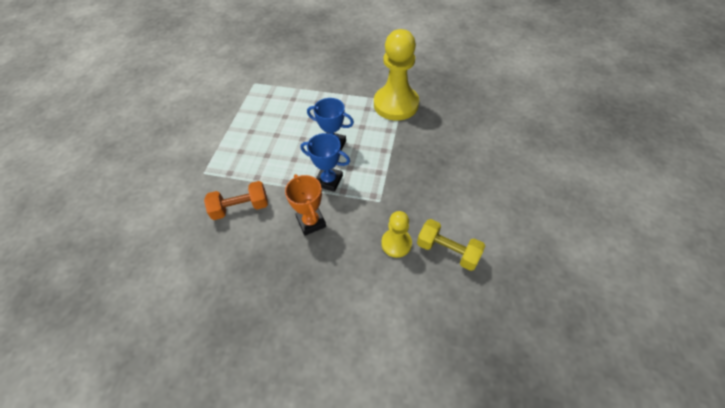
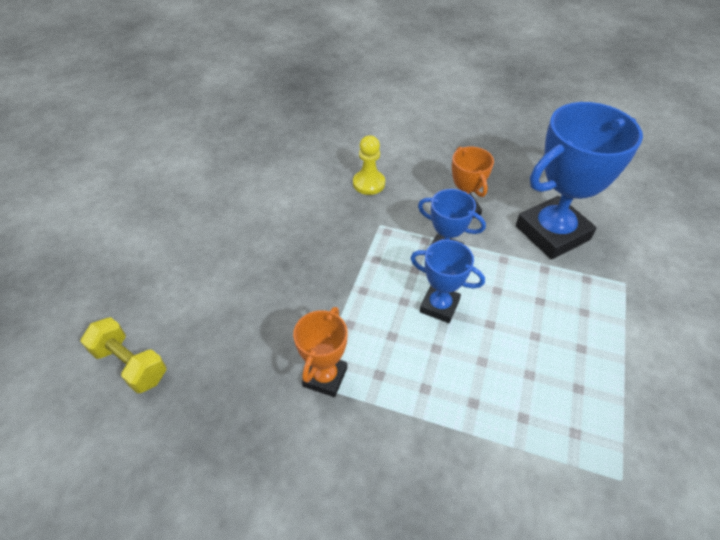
camera: 175 degrees left, 5 degrees down
(240, 207) = (552, 233): orange dumbbell -> blue trophy
(396, 104) = (325, 377): yellow pawn -> orange trophy
(447, 251) = (318, 173): yellow dumbbell -> yellow dumbbell (130, 364)

